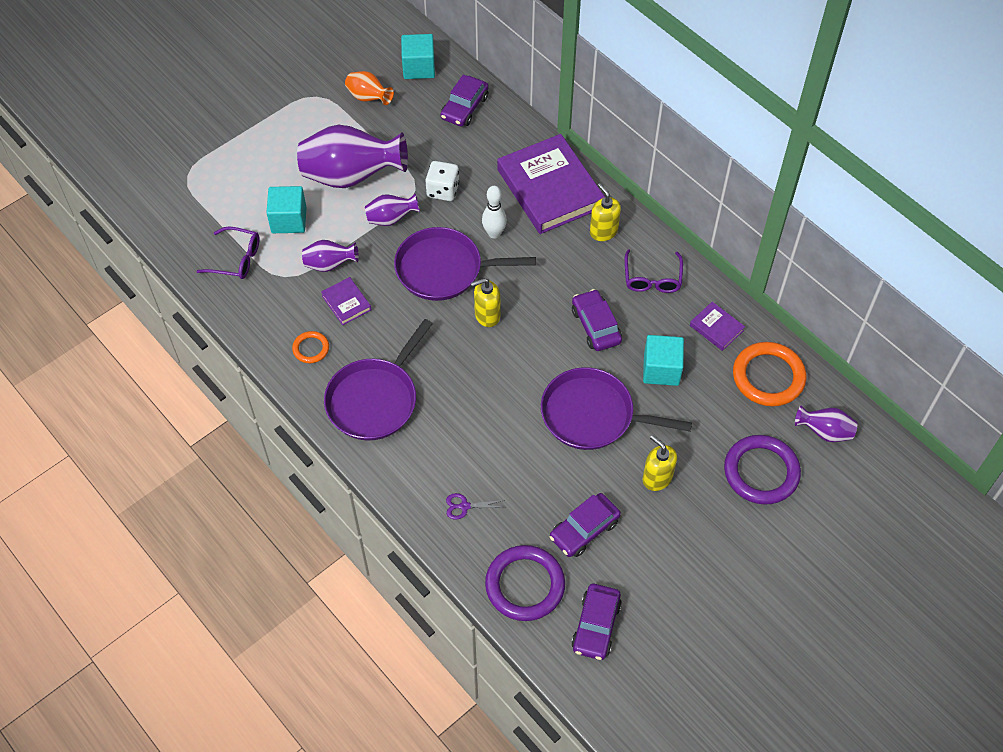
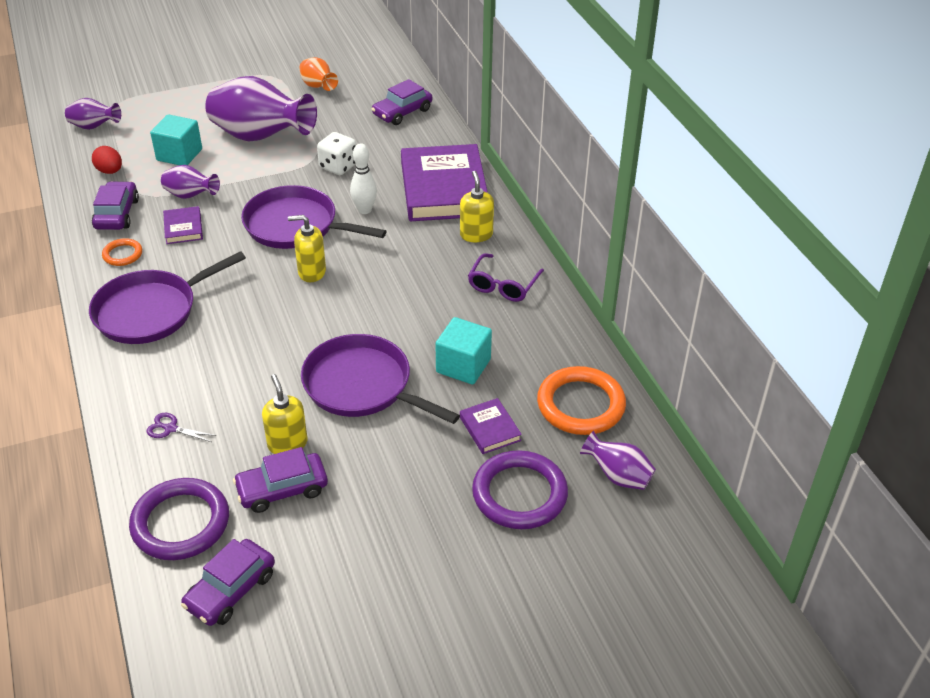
camera: 20 degrees right, 15 degrees down
(236, 259) = (110, 171): purple glasses -> red egg
(391, 219) = (274, 176): purple vase -> purple vase (94, 127)
(419, 67) = (379, 76): turquoise cube -> none
(596, 326) = (417, 309): purple car -> purple car (117, 214)
(657, 478) = (395, 464): yellow soap dispenser -> yellow soap dispenser (287, 444)
(716, 328) = (547, 345): purple book -> purple book (490, 429)

